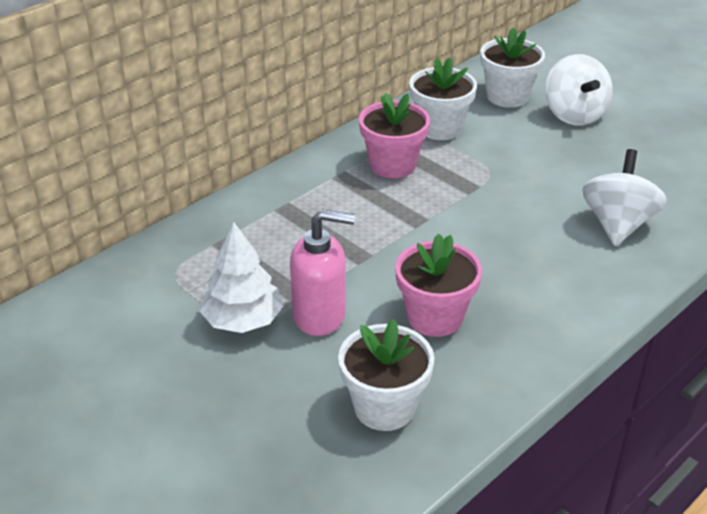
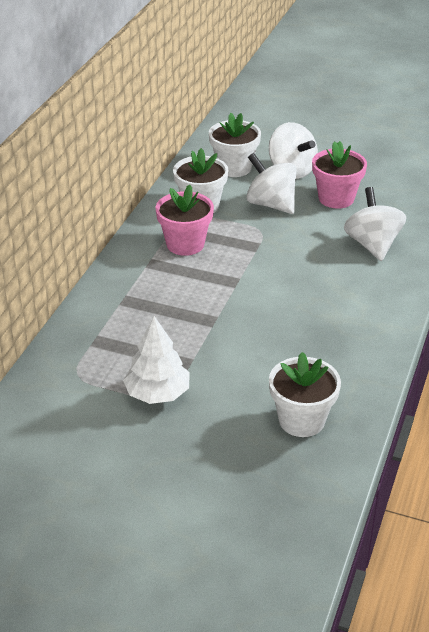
camera: 25 degrees left, 0 degrees up
(320, 315) = (211, 372): pink soap dispenser -> none
(435, 317) = (293, 348): pink flower pot -> pink flower pot (336, 198)
(523, 146) = (271, 204): none -> white spinning top

